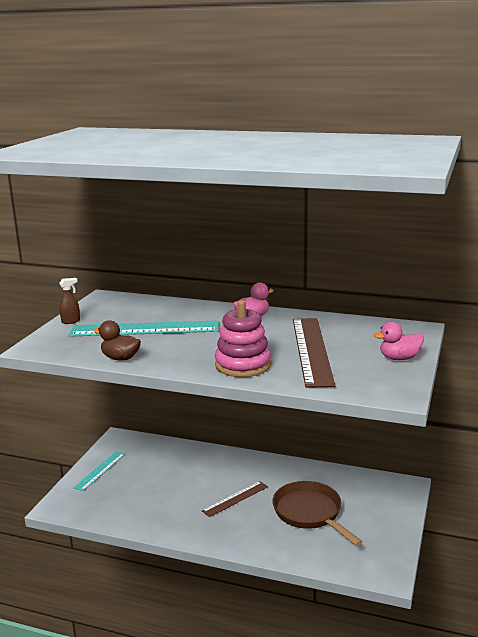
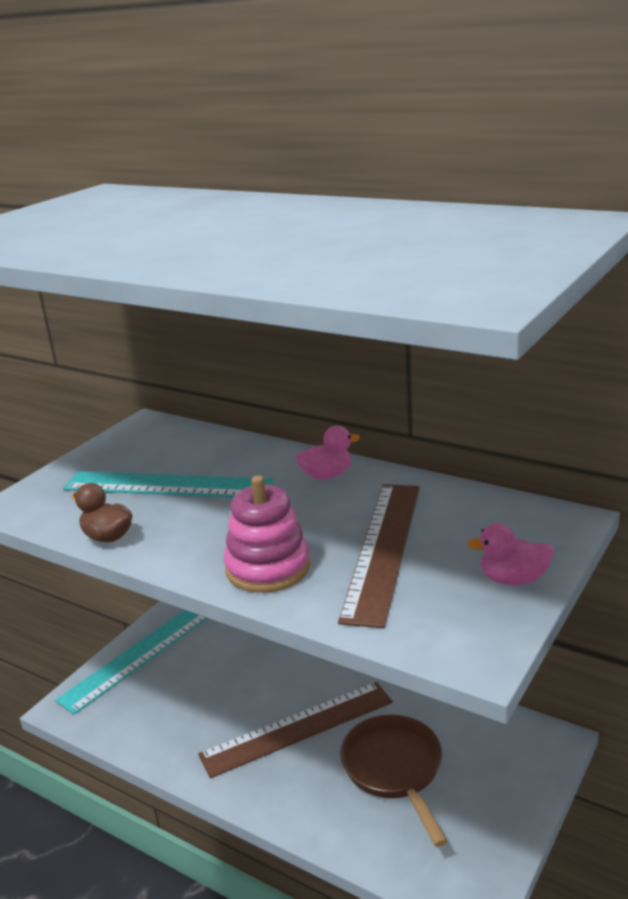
camera: 15 degrees right, 5 degrees up
(71, 321) = (80, 463): brown spray bottle -> none
(100, 470) = (137, 656): turquoise ruler -> turquoise ruler, size x1.85
(235, 499) = (298, 728): brown ruler -> brown ruler, size x1.85

